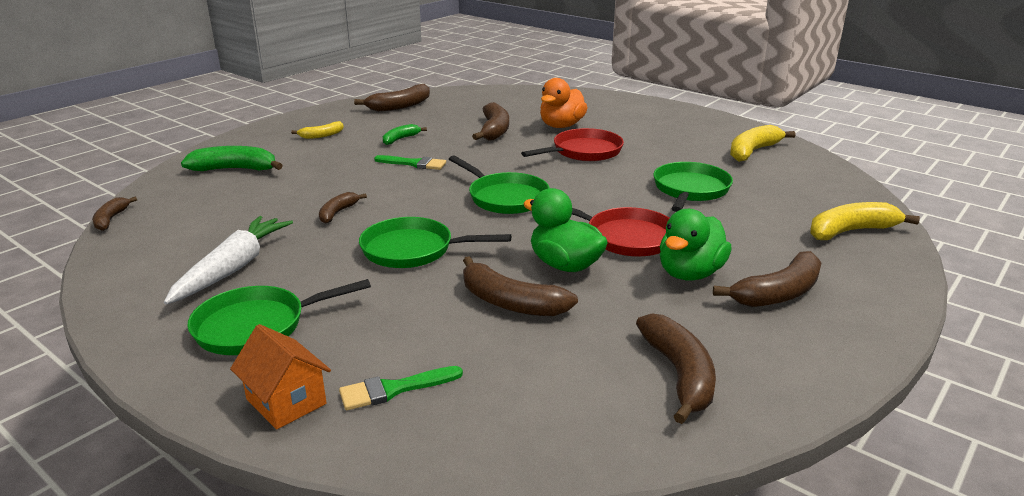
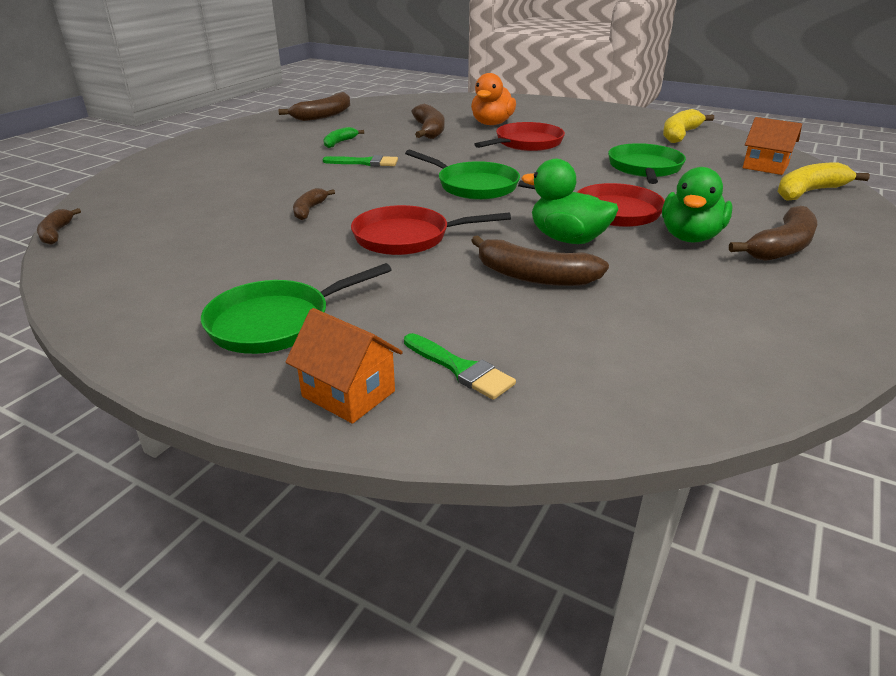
camera: 10 degrees left, 5 degrees up
(233, 268) = (221, 269): white carrot -> none
(235, 169) = (177, 178): green banana -> none
(321, 135) = (256, 144): yellow banana -> none
(394, 389) = (461, 369): green brush -> green brush turned 105 degrees counterclockwise
(413, 250) = (407, 237): green pan -> red pan
(679, 375) = (739, 326): brown banana -> none
(822, 197) = (765, 167): none -> orange house

